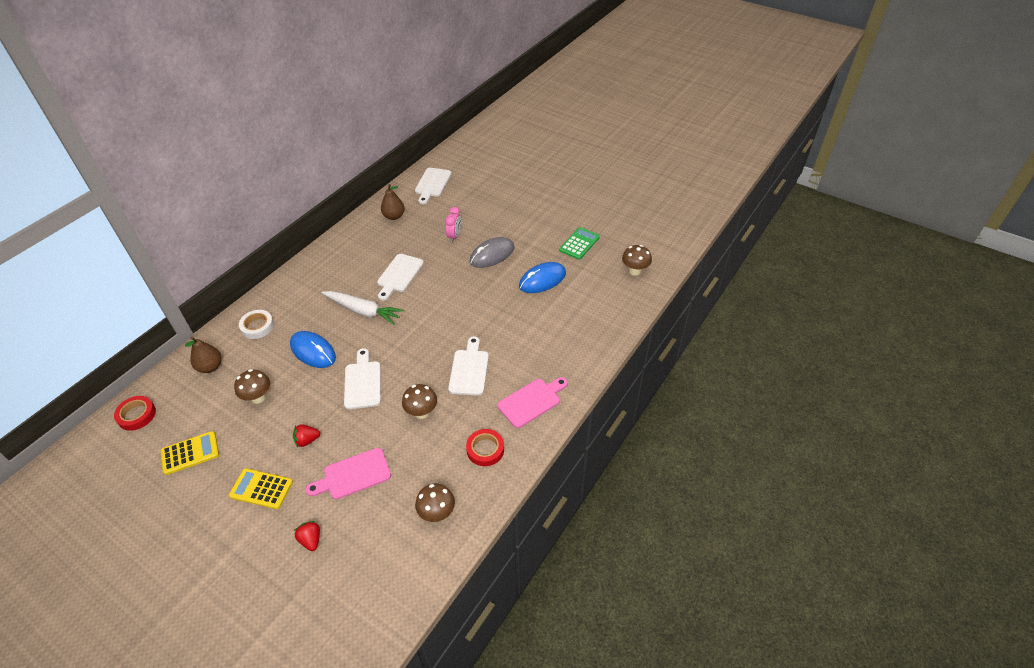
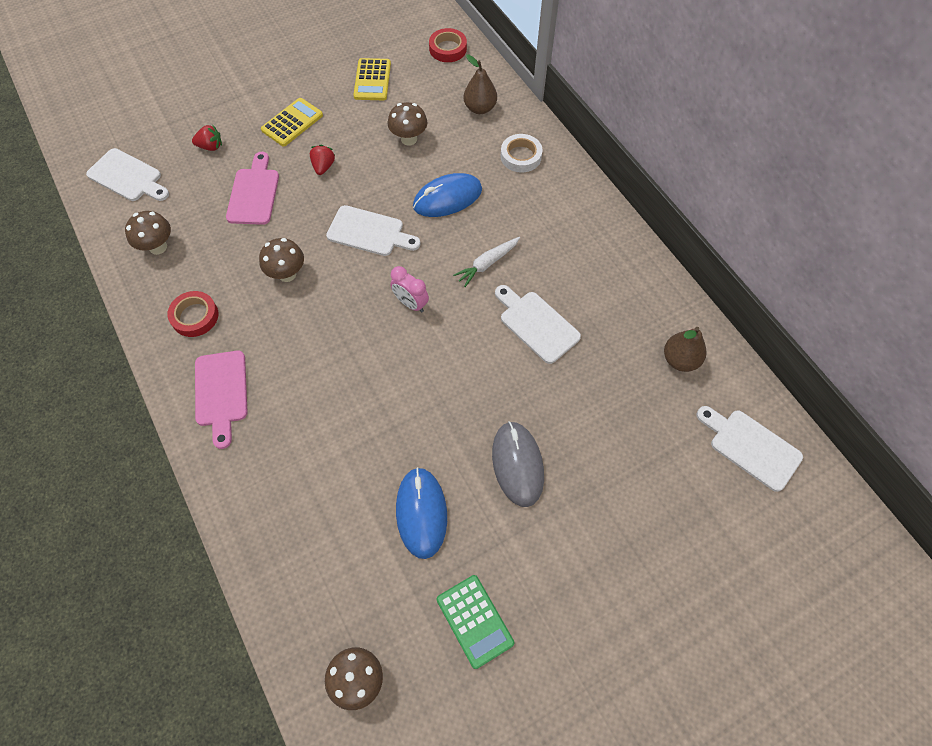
camera: 115 degrees right, 15 degrees up
(363, 311) = (487, 264): white carrot -> white carrot, size x0.63
(454, 236) = (590, 428): pink clock -> pink clock (411, 303)
(469, 369) = (315, 345): white cutting board -> white cutting board (127, 177)

